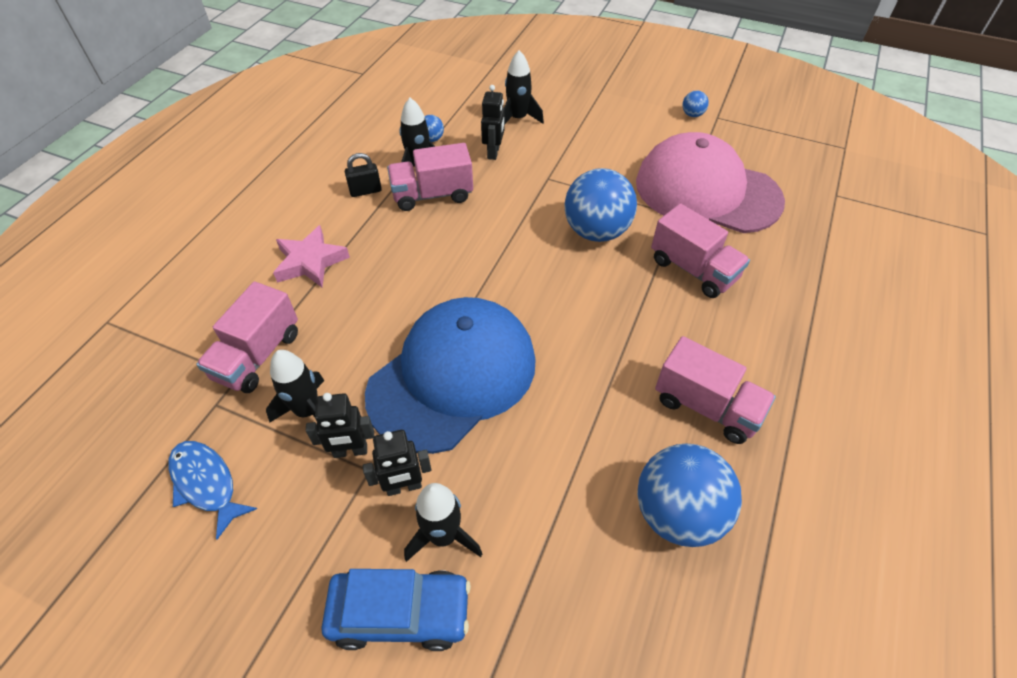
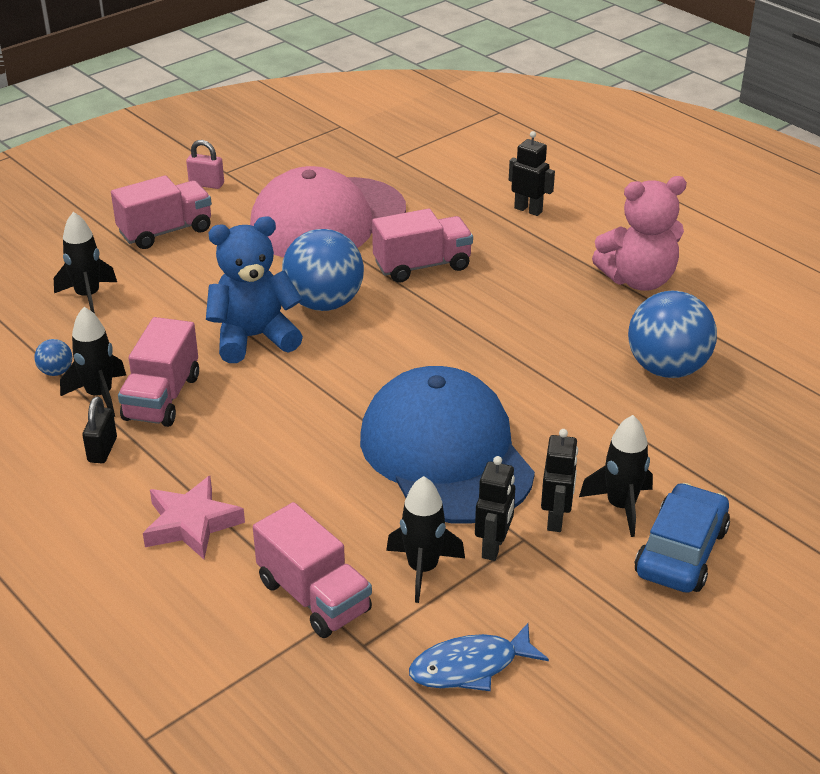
camera: 65 degrees left, 15 degrees down
(494, 152) = (131, 332): black robot -> black robot (528, 210)
(527, 211) = (254, 338): none -> blue teddy bear
(692, 115) = (206, 184): blue ball -> pink padlock
(706, 406) = (577, 316): pink truck -> pink truck (165, 231)
(809, 440) = (638, 280): none -> pink teddy bear

